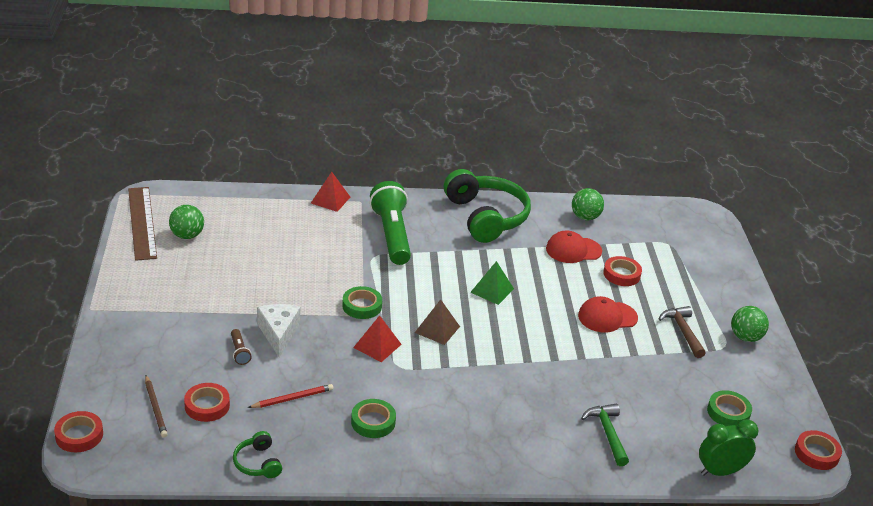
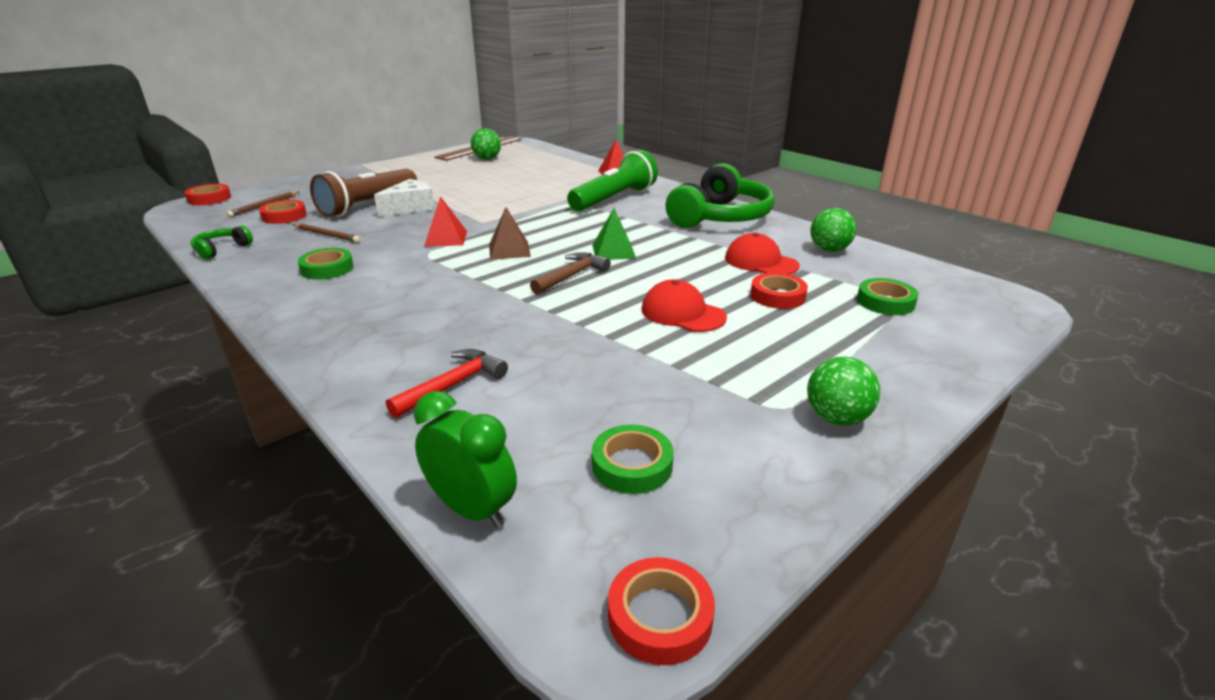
camera: 55 degrees right, 5 degrees down
(239, 352) = (368, 205): brown flashlight -> brown flashlight, size x2.47
(292, 398) = (326, 235): red pencil -> brown pencil
(362, 306) = (494, 218): green tape -> green tape (885, 302)
(607, 433) = (453, 385): green hammer -> red hammer
(683, 331) = (750, 366): brown hammer -> brown hammer (571, 276)

